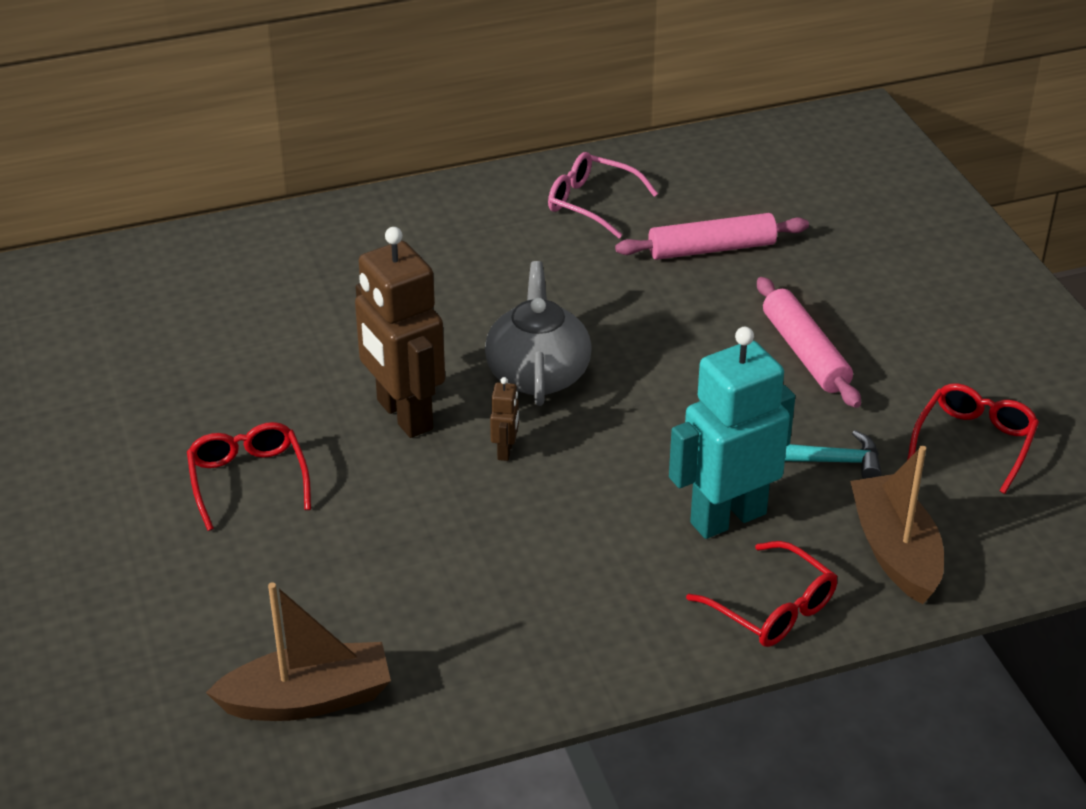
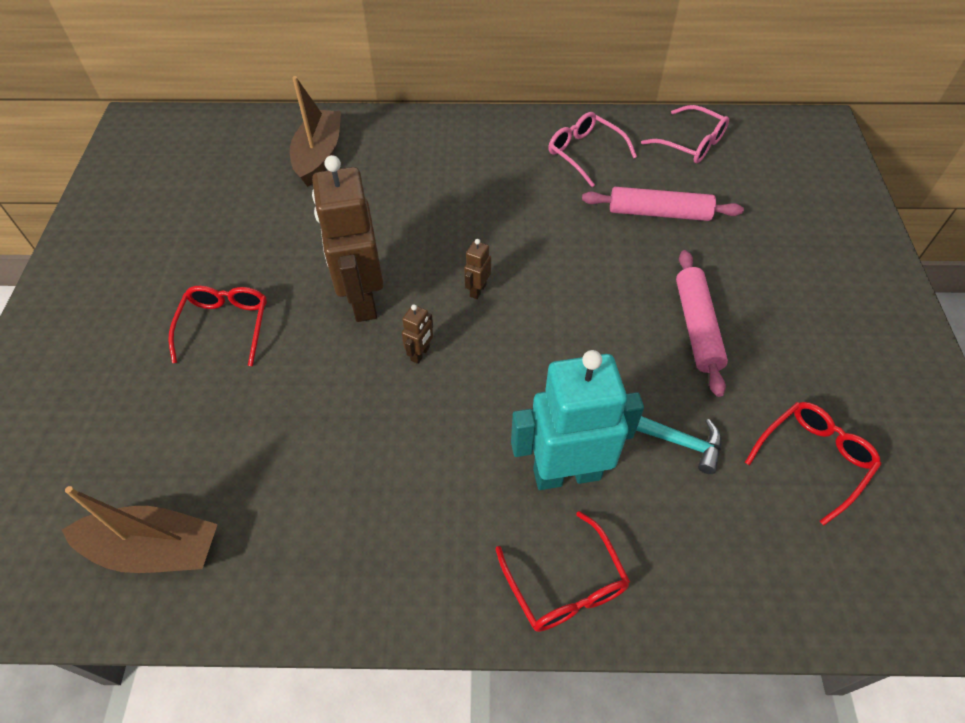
camera: 20 degrees right, 15 degrees up
(538, 374) = (477, 290): grey teapot -> brown robot
(716, 166) = (691, 143): none -> pink glasses
(895, 551) = (699, 557): brown boat -> brown boat (319, 156)

